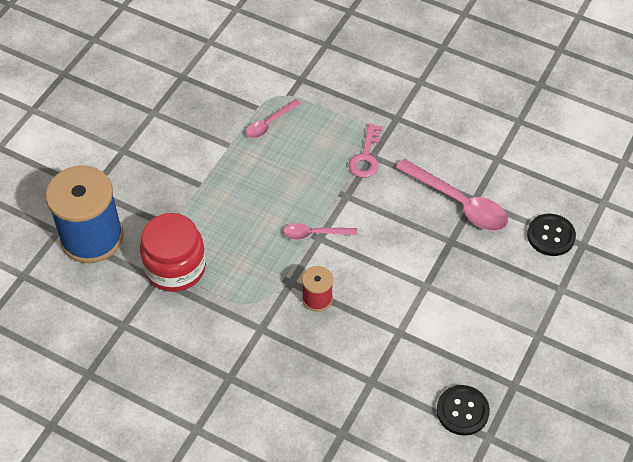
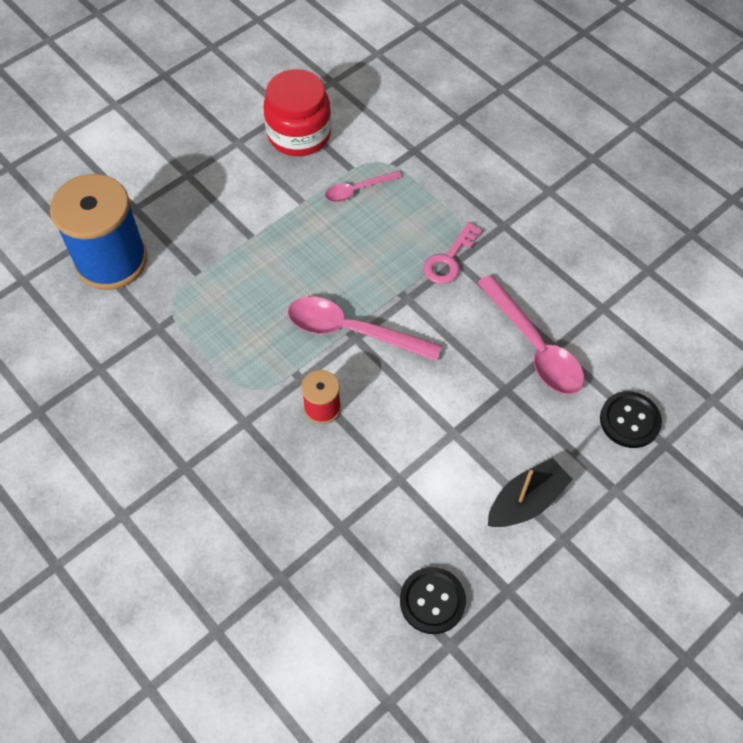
camera: 20 degrees right, 5 degrees up
(175, 267) = (183, 322): red jar -> red jar (299, 134)
(314, 234) = (352, 331): pink spoon -> pink spoon, size x1.78
(500, 318) = (526, 501): none -> black boat

